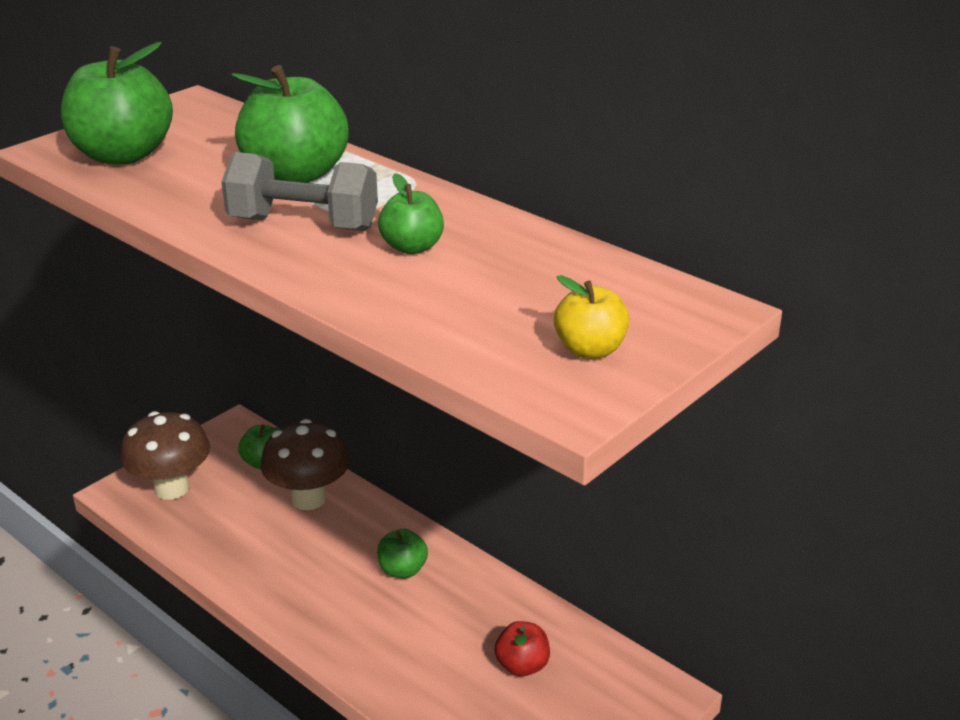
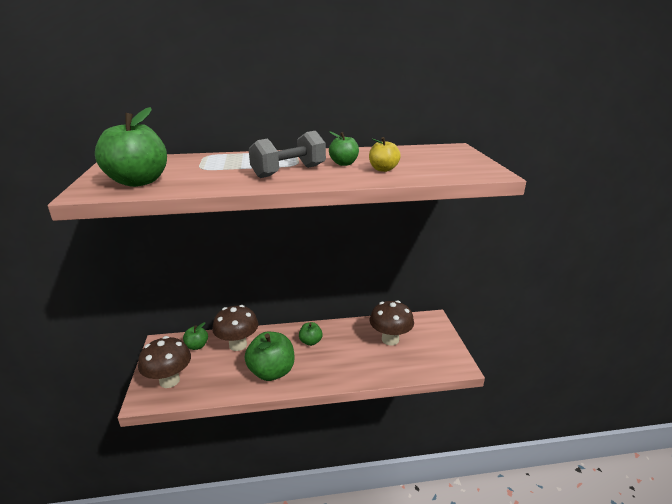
camera: 50 degrees left, 5 degrees down
(295, 175) = (241, 163): green apple -> green apple (271, 372)
(522, 665) = (390, 339): red apple -> brown mushroom
(590, 350) = (460, 163): yellow apple -> yellow apple (383, 169)

